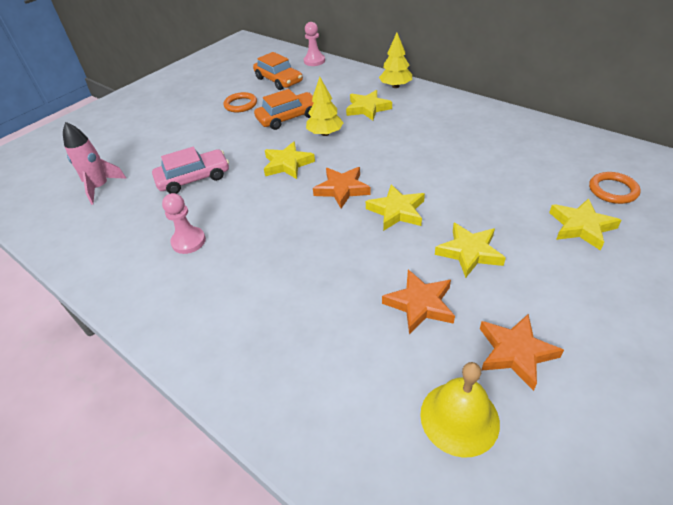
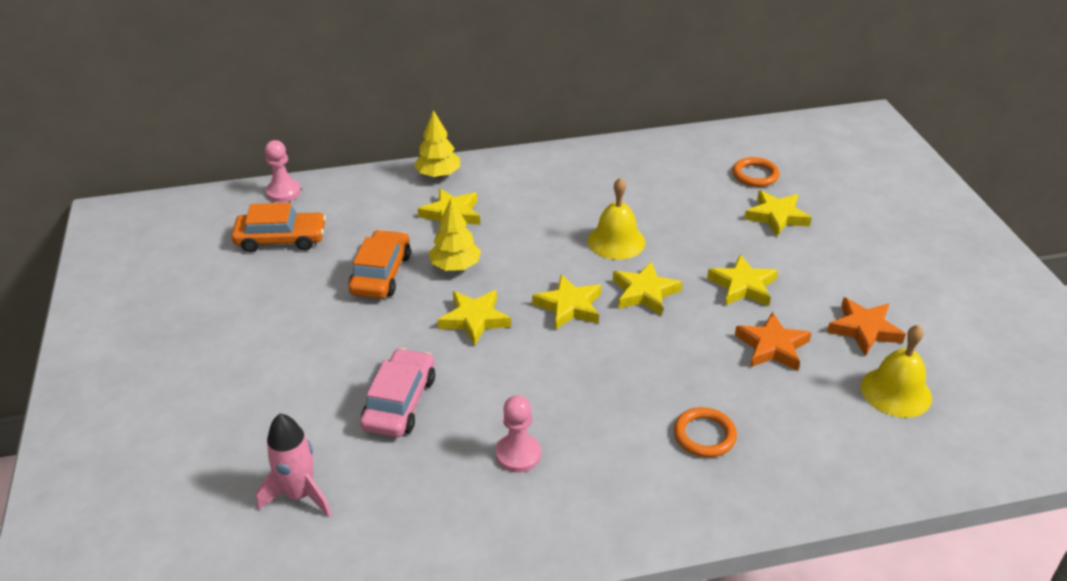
camera: 55 degrees left, 5 degrees down
(240, 104) = (289, 294): orange ring -> orange ring (704, 435)
(342, 189) = (569, 306): orange star -> yellow star
(432, 172) = (616, 241): none -> yellow bell

